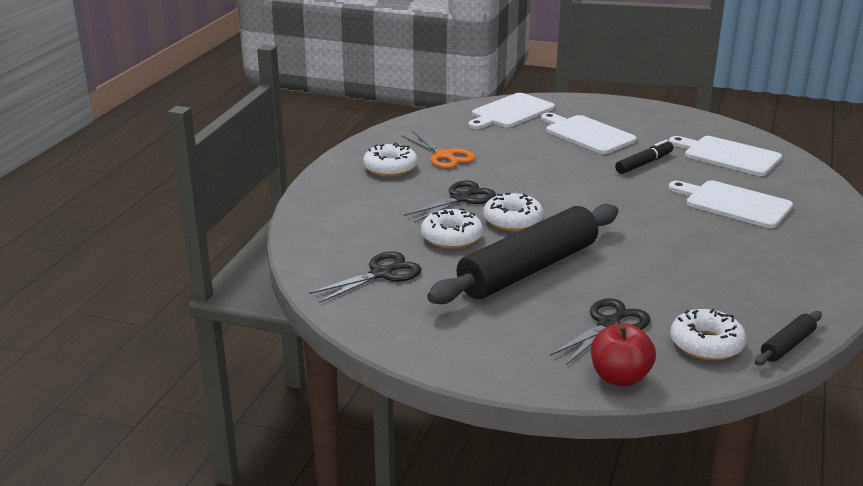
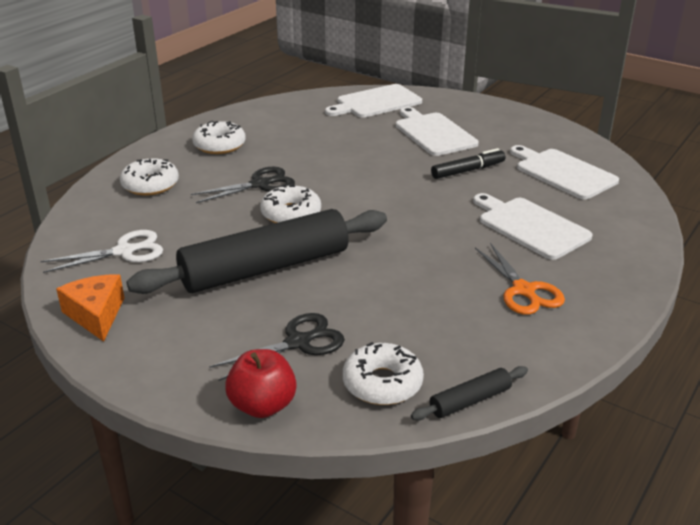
camera: 15 degrees right, 5 degrees up
(381, 274) = (124, 251): black scissors -> white scissors
(404, 330) = (96, 314): none -> orange cheese
(444, 156) = (278, 139): orange scissors -> orange scissors (523, 290)
(451, 237) = (219, 223): white donut -> white donut (150, 185)

